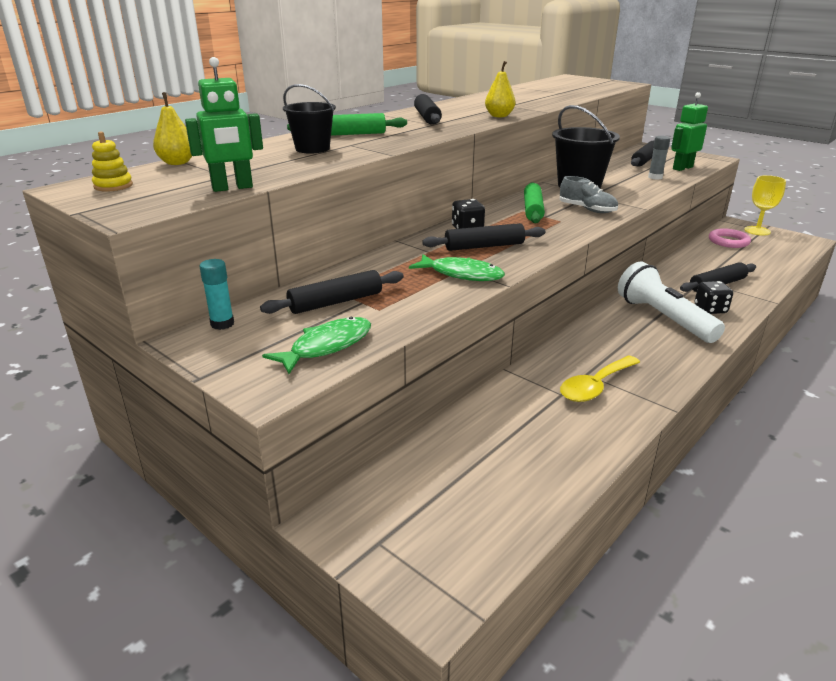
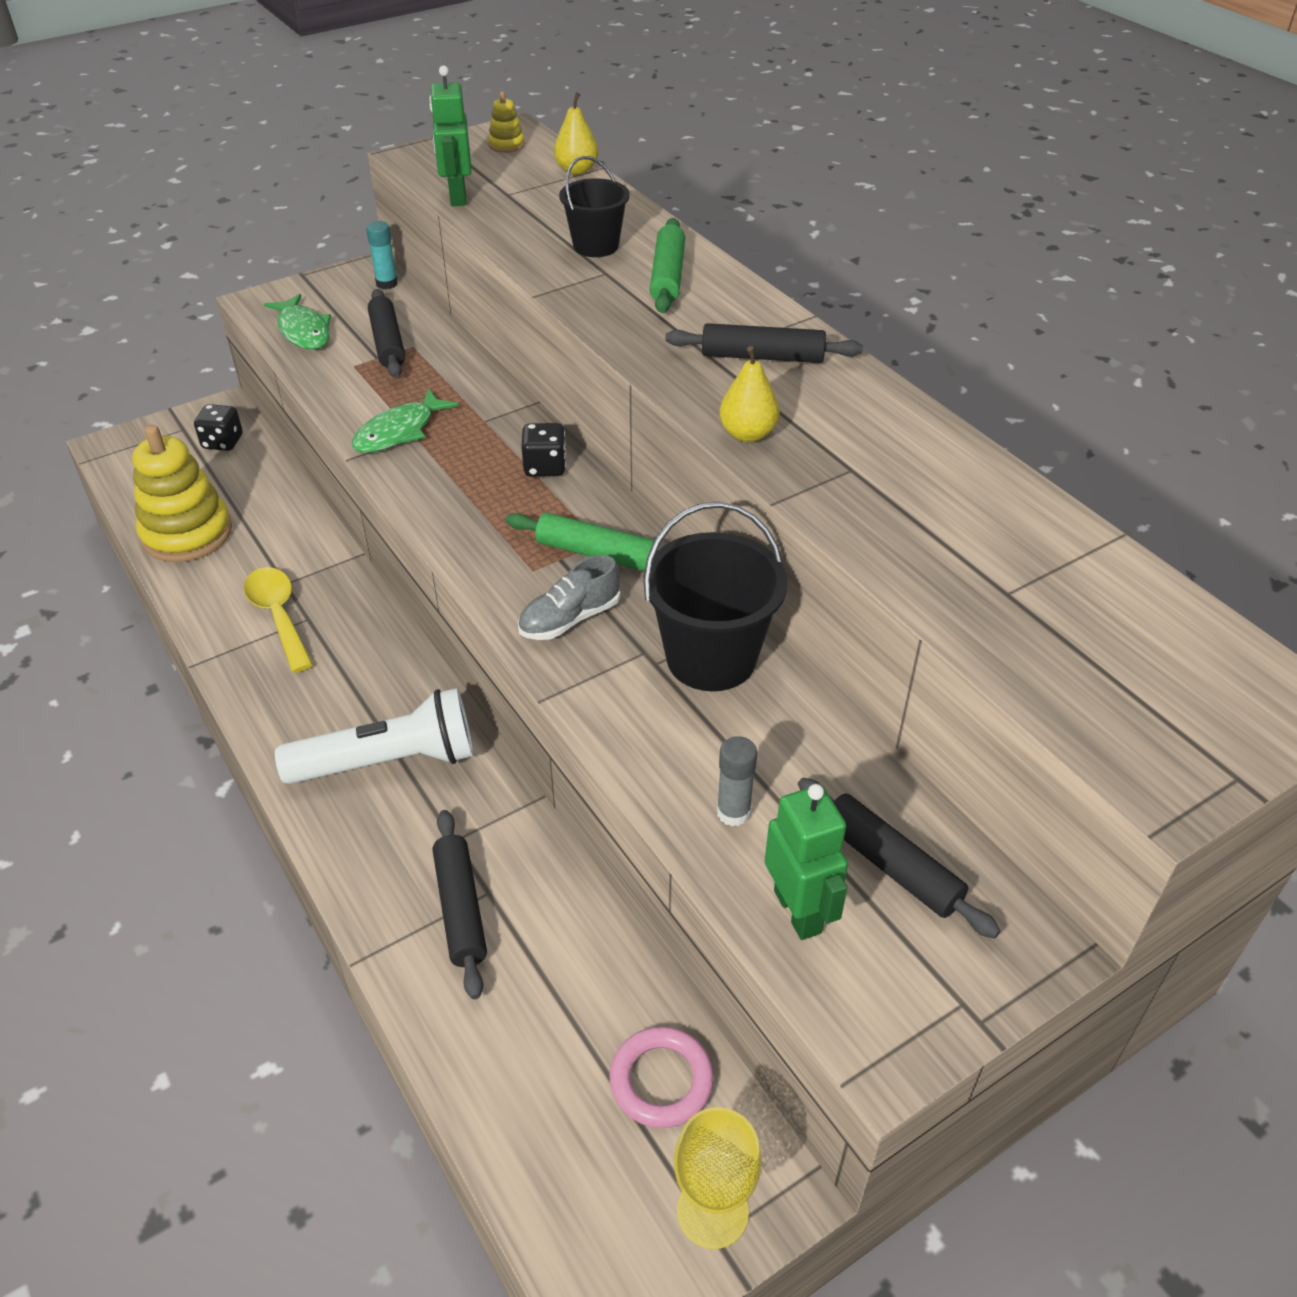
camera: 105 degrees right, 15 degrees up
(484, 246) = (473, 468): black rolling pin -> none
(544, 468) = (187, 534): none -> yellow stacking toy
(710, 309) = (382, 841): black dice -> black dice (223, 442)

